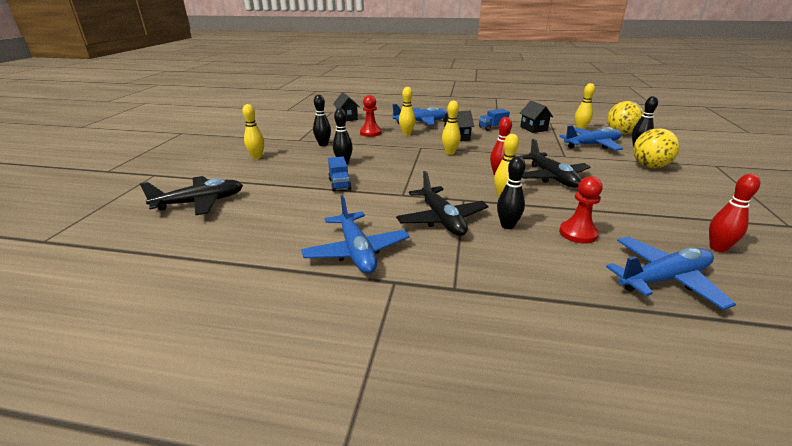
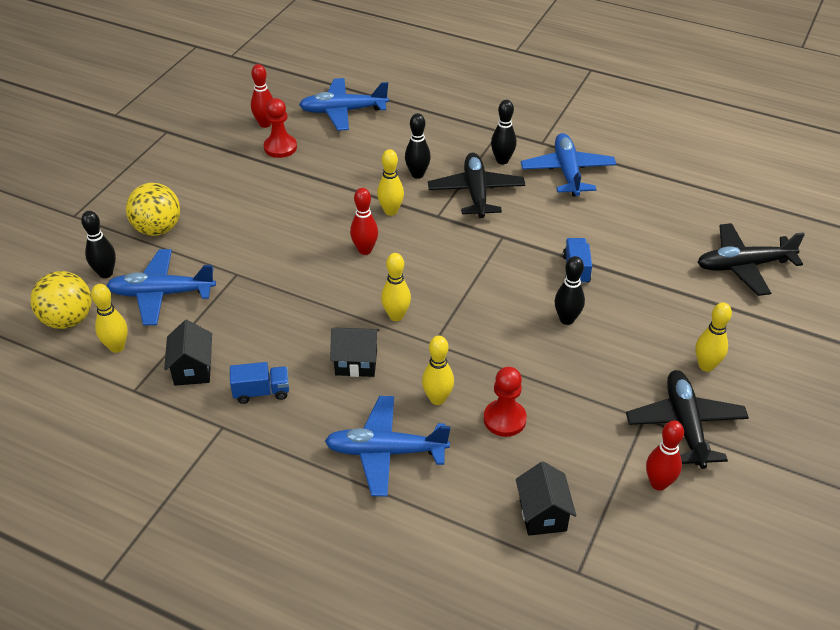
camera: 165 degrees left, 15 degrees up
(295, 127) = (658, 483): none -> red bowling pin
(323, 144) = (598, 388): black bowling pin -> black bowling pin (502, 160)
(552, 177) = (304, 232): black plane -> black plane (685, 425)
(578, 233) = (361, 155): red pawn -> red pawn (280, 147)

